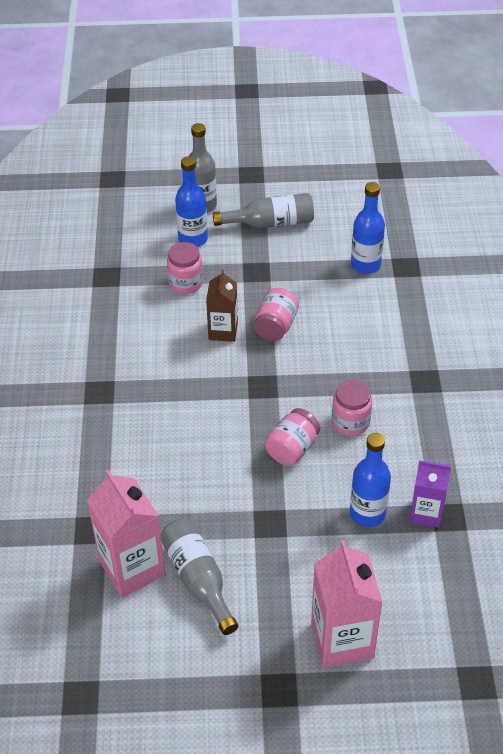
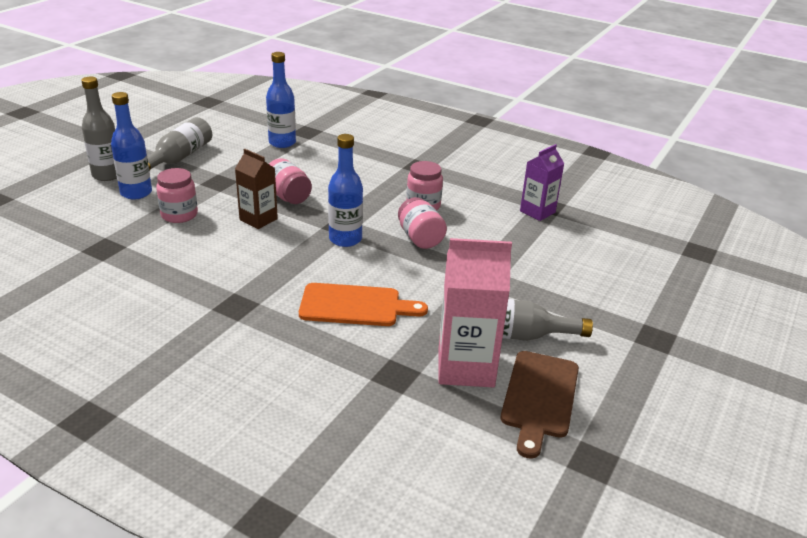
camera: 60 degrees left, 15 degrees down
(130, 633) = (539, 398): none -> brown cutting board
(156, 459) = (355, 306): none -> orange cutting board
(342, 640) = (626, 290): pink carton -> none
(367, 513) = (516, 233): blue bottle -> blue bottle (345, 239)

